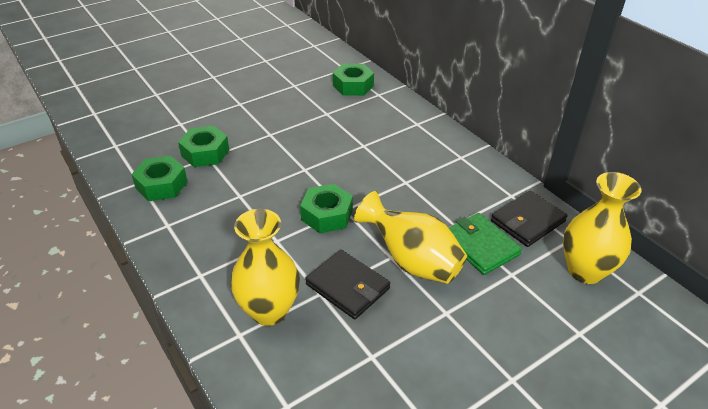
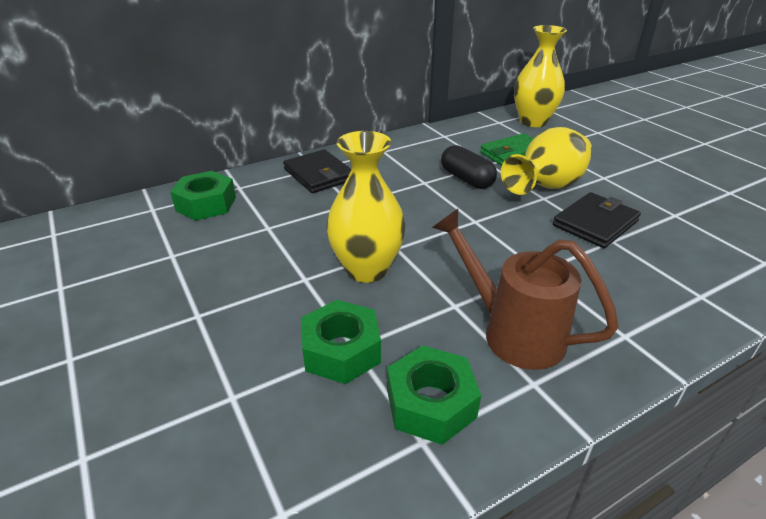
camera: 85 degrees left, 5 degrees down
(210, 220) = (513, 332): none -> brown watering can
(269, 311) = (655, 274): yellow vase -> yellow vase (367, 269)
(327, 215) = (486, 233): green nut -> none
(416, 207) = (466, 179): none -> black capsule
(527, 221) = (479, 133): black wallet -> black wallet (319, 175)

